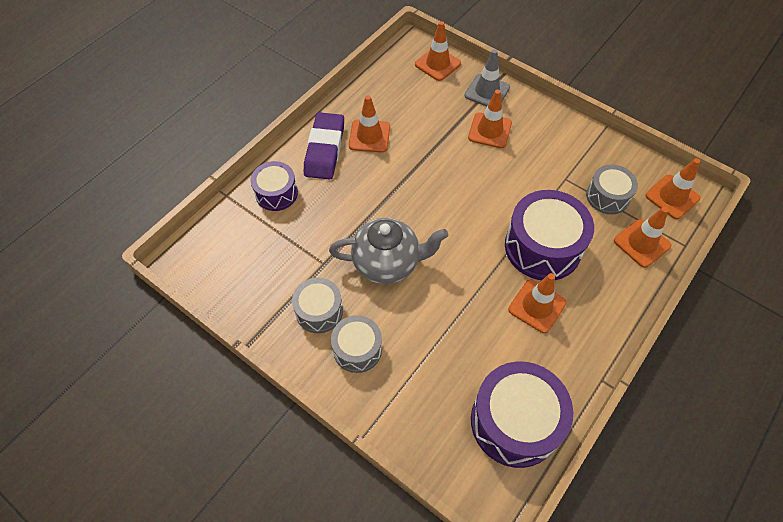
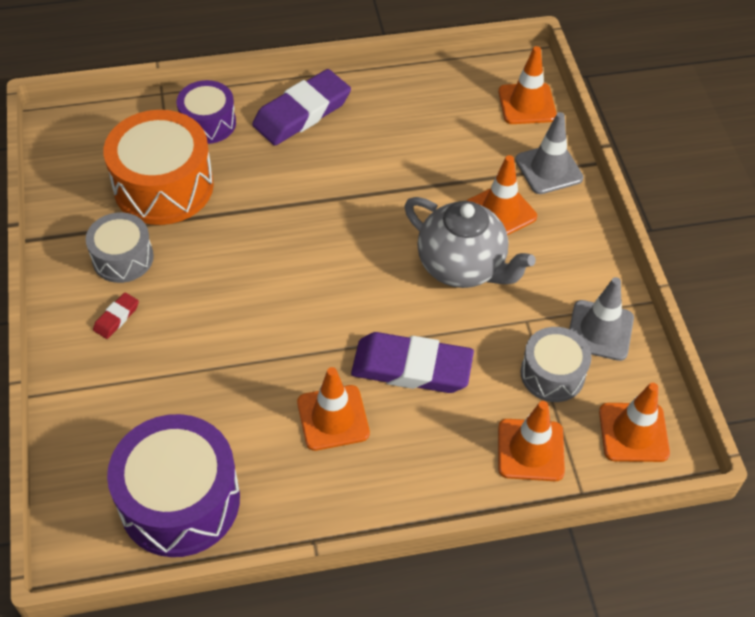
camera: 40 degrees right, 5 degrees down
(293, 250) = (163, 186): none -> orange drum
(357, 349) = (116, 318): grey drum -> red eraser
(369, 136) = (362, 130): orange traffic cone -> none
(387, 263) = (234, 263): grey teapot -> grey teapot (462, 267)
(543, 247) = (411, 368): purple drum -> purple eraser
(602, 158) = (600, 330): none -> grey traffic cone

